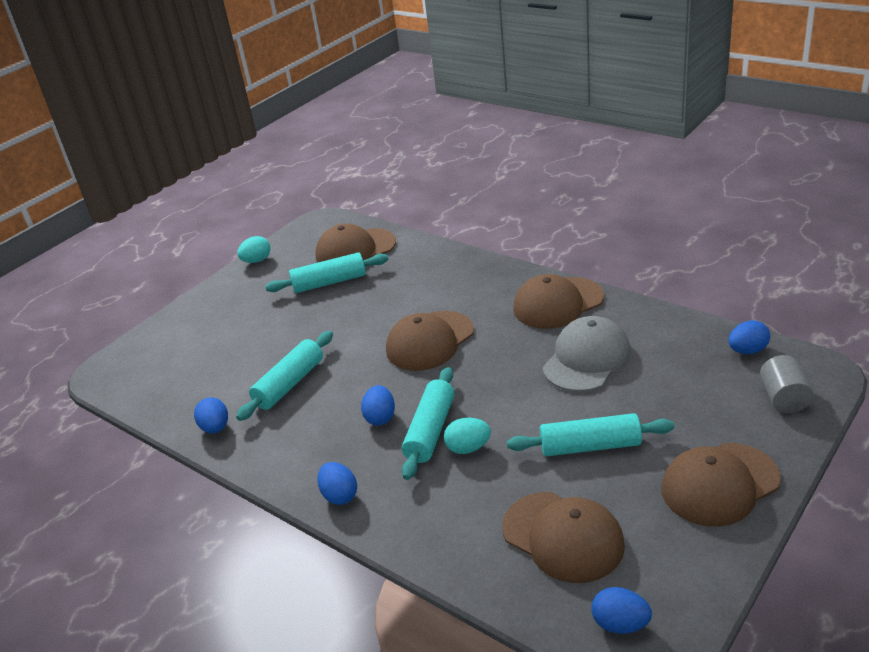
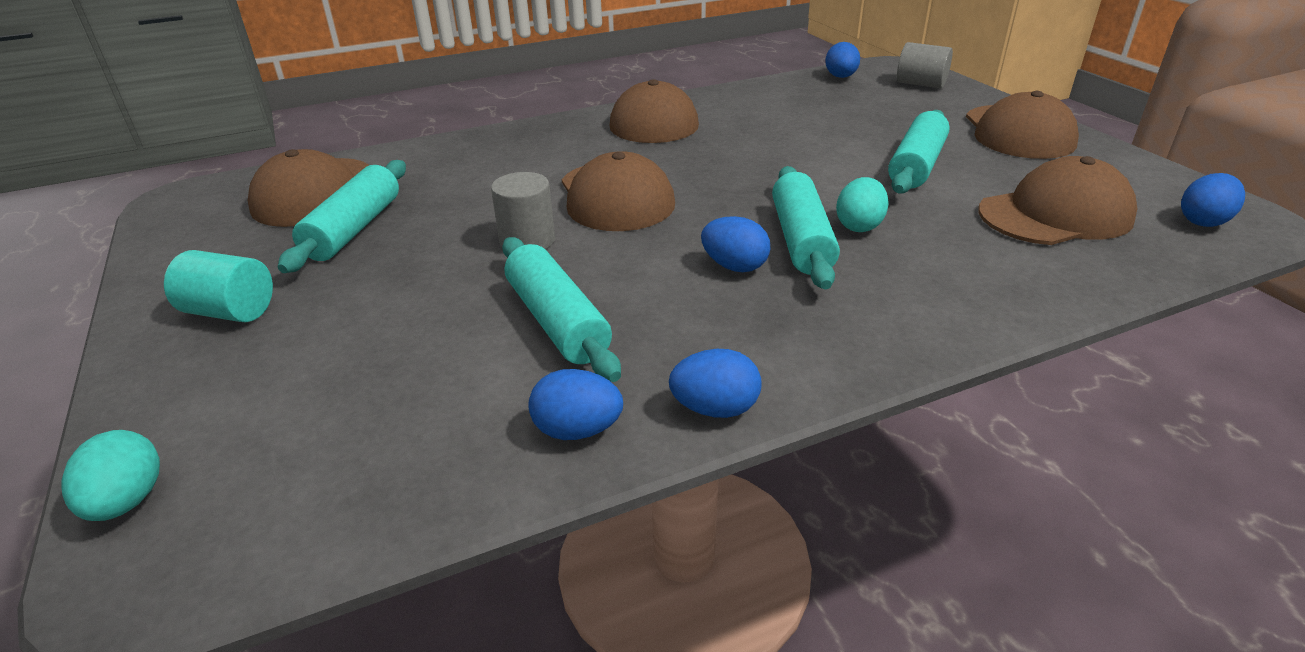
camera: 65 degrees left, 0 degrees up
(243, 295) = (230, 312): none -> turquoise cylinder
(257, 261) = (157, 275): turquoise egg -> turquoise egg (127, 501)
(340, 495) = (879, 339): blue egg -> blue egg (715, 409)
(356, 337) = (527, 241): none -> grey cylinder
(430, 431) = (801, 240): turquoise rolling pin -> turquoise rolling pin turned 45 degrees clockwise
(586, 359) = (770, 132): grey cap -> none

